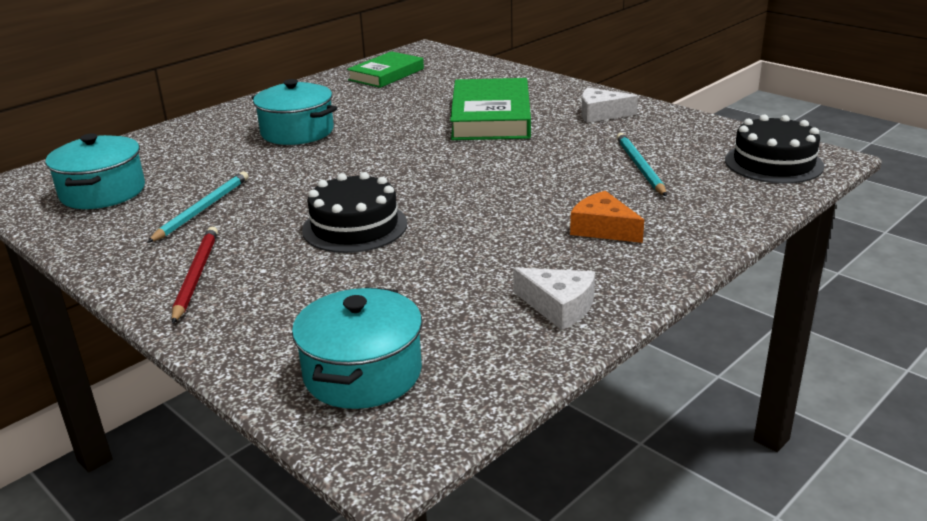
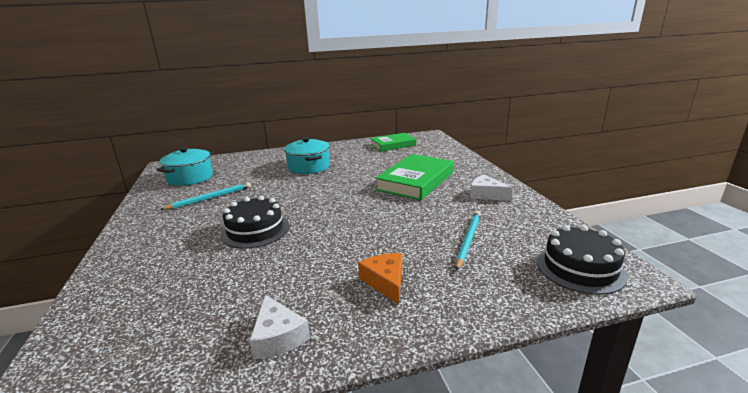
camera: 30 degrees right, 5 degrees down
(196, 275) = (151, 235): red pencil -> none
(362, 373) = (113, 337): turquoise pot -> none

